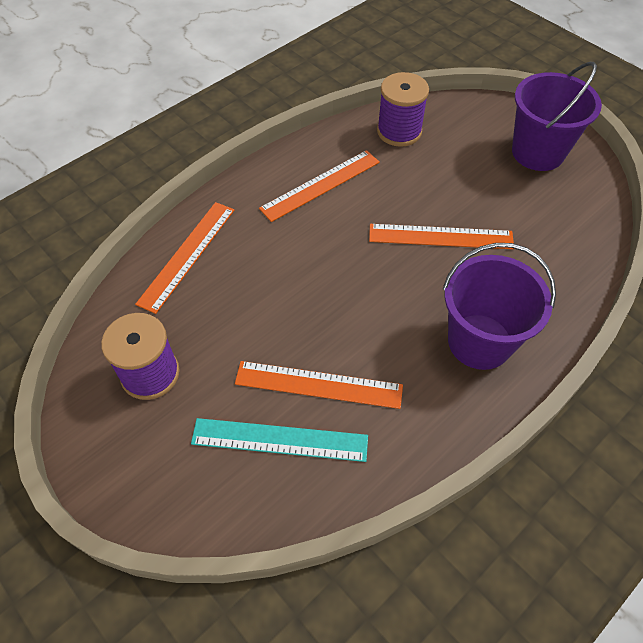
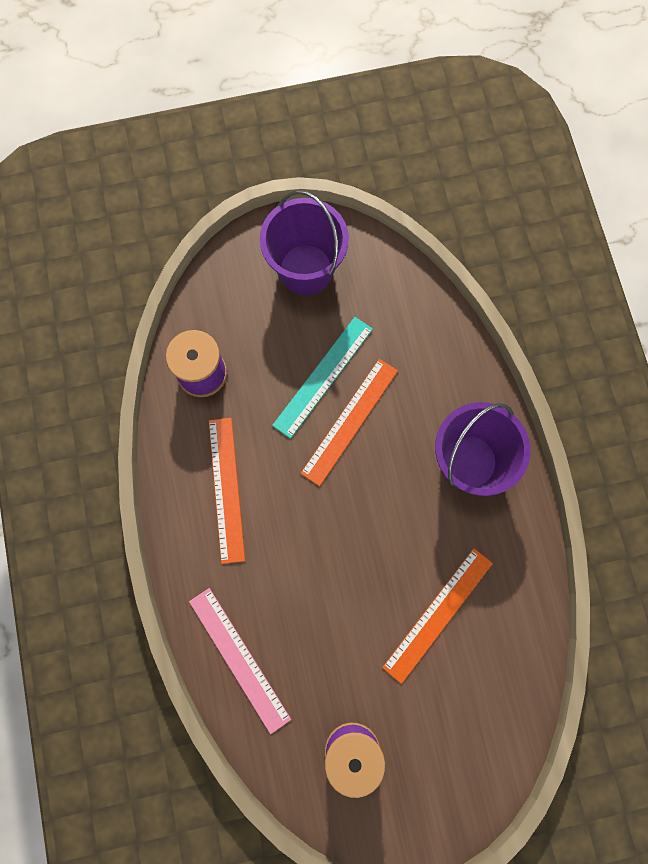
camera: 60 degrees left, 20 degrees up
(187, 255) = (239, 659): orange ruler -> pink ruler
(280, 439) = (469, 672): turquoise ruler -> turquoise ruler (323, 376)

